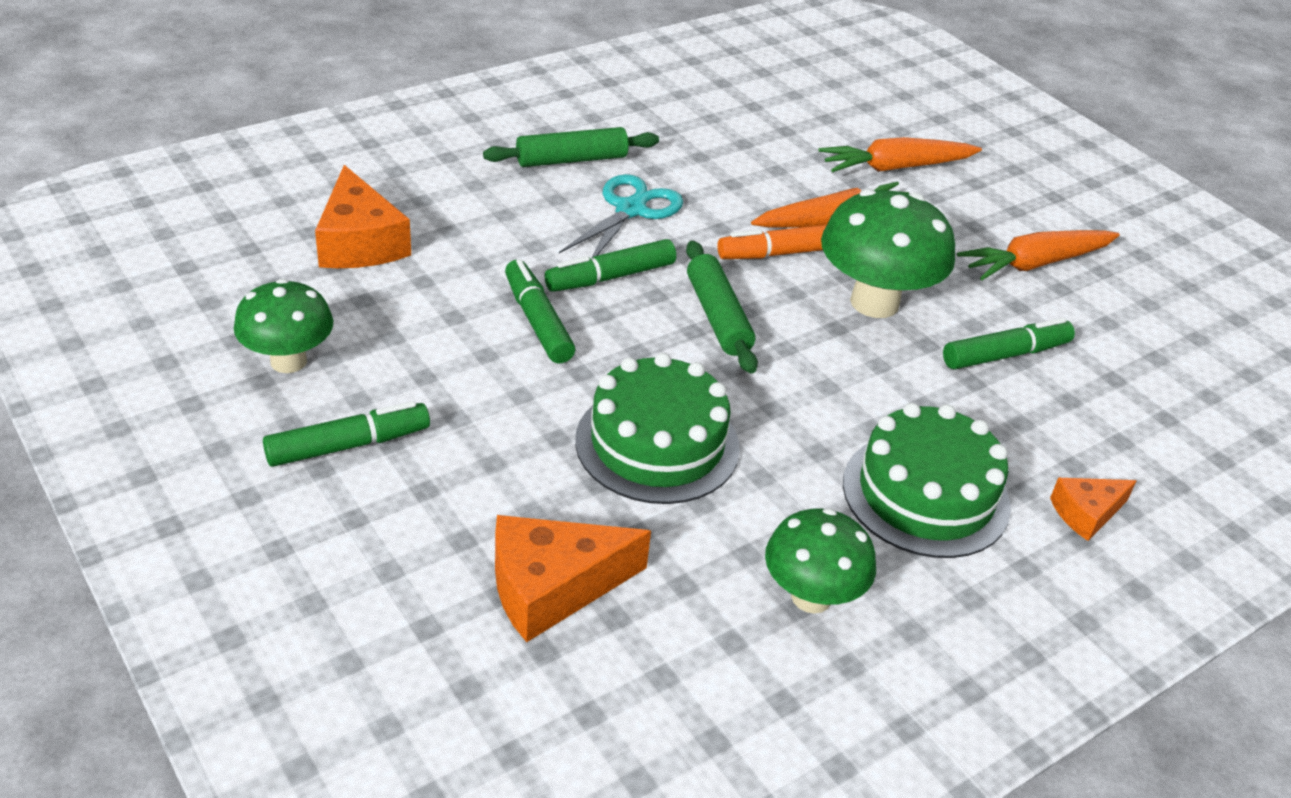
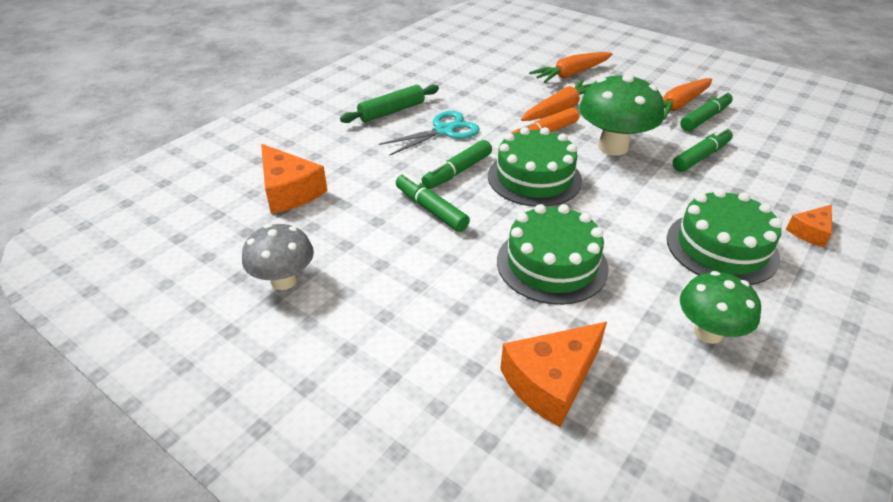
camera: 15 degrees left, 0 degrees up
(288, 361) = (284, 281): green mushroom -> grey mushroom
(348, 445) = (357, 326): green marker -> green marker (705, 118)
(631, 210) = (444, 131): turquoise scissors -> turquoise scissors turned 45 degrees clockwise
(718, 317) = (534, 178): green rolling pin -> green cake

